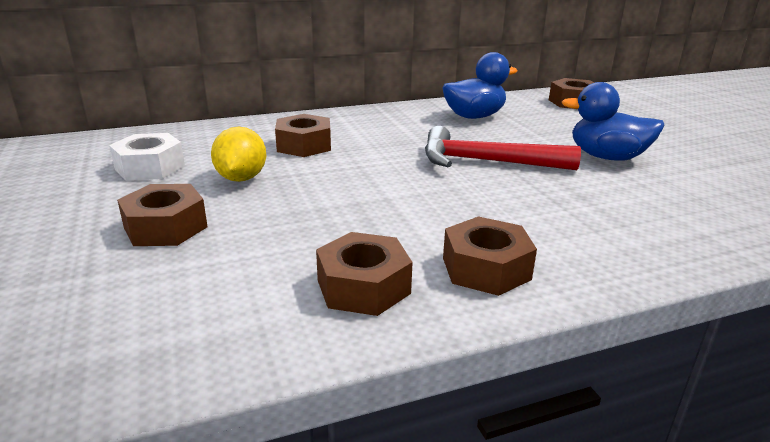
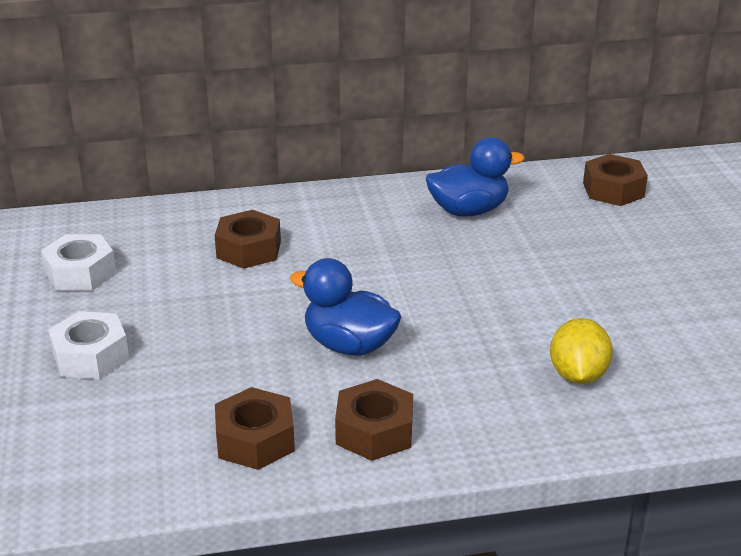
camera: 10 degrees right, 5 degrees up
(165, 227) = (90, 356): brown nut -> white nut
(241, 178) = (171, 296): yellow lemon -> yellow lemon (578, 375)
(486, 162) = (445, 291): red hammer -> none
(607, 157) = (591, 293): blue duck -> blue duck (349, 345)

